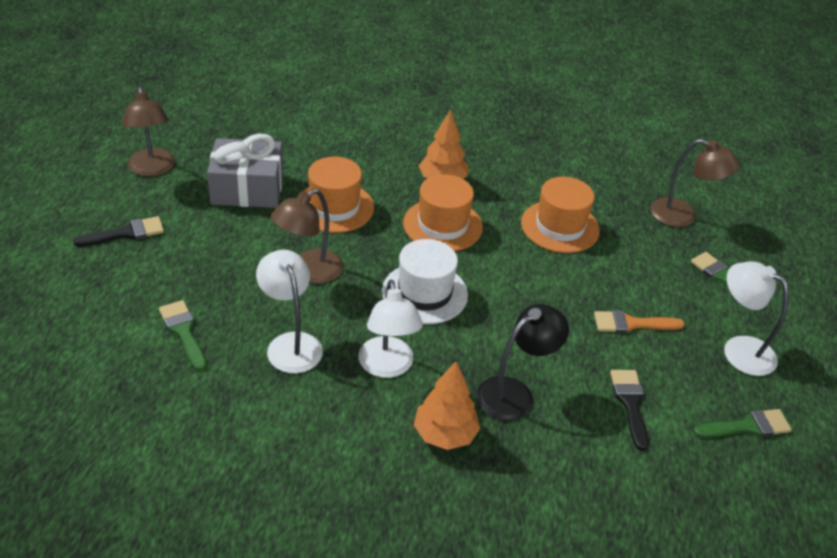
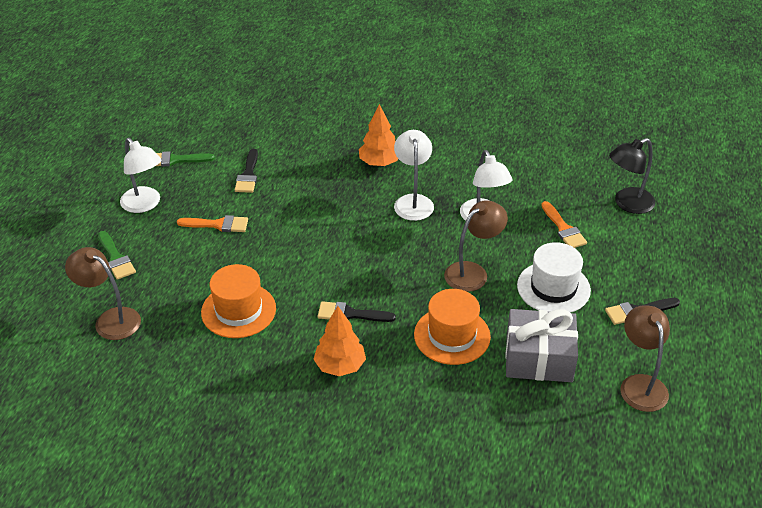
camera: 170 degrees left, 0 degrees up
(183, 331) = (563, 229): green brush -> orange brush
(424, 293) = (377, 252): white hat -> white hat (553, 288)
(442, 225) = (350, 314): orange hat -> black brush
(514, 393) = (326, 183): black lamp -> black lamp (627, 204)

